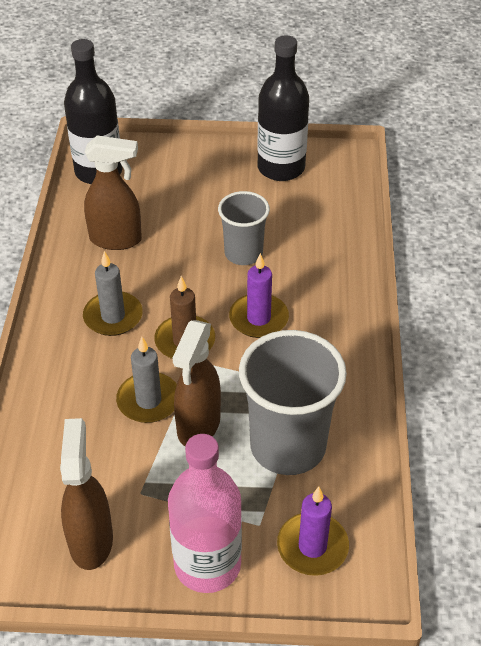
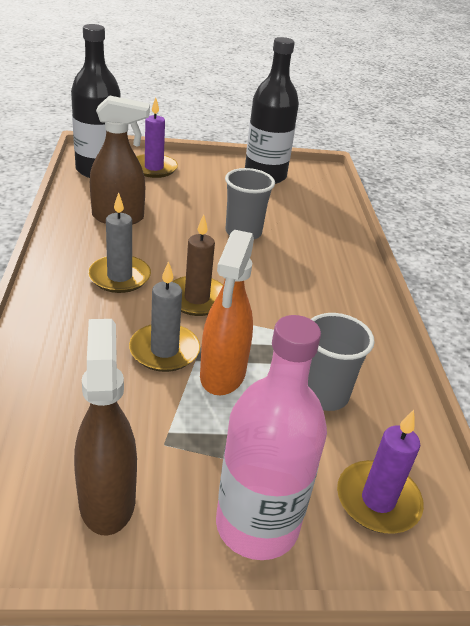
camera: 10 degrees left, 10 degrees down
(198, 426) = (222, 375): brown spray bottle -> orange spray bottle
(258, 318) = (268, 282): purple candle -> purple candle (154, 168)
(288, 446) = (323, 394): grey cup -> grey cup, size x0.60

